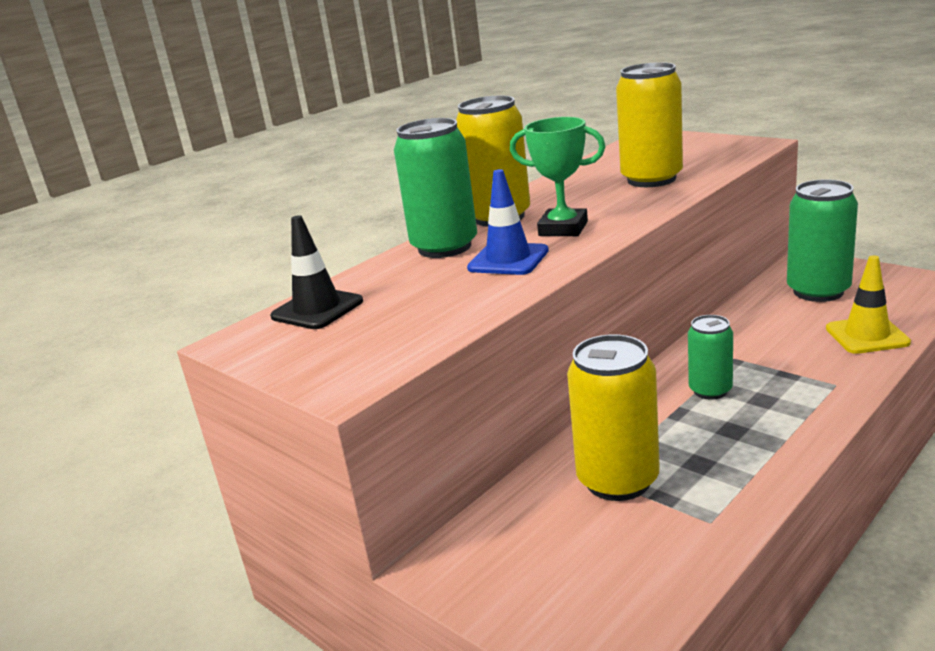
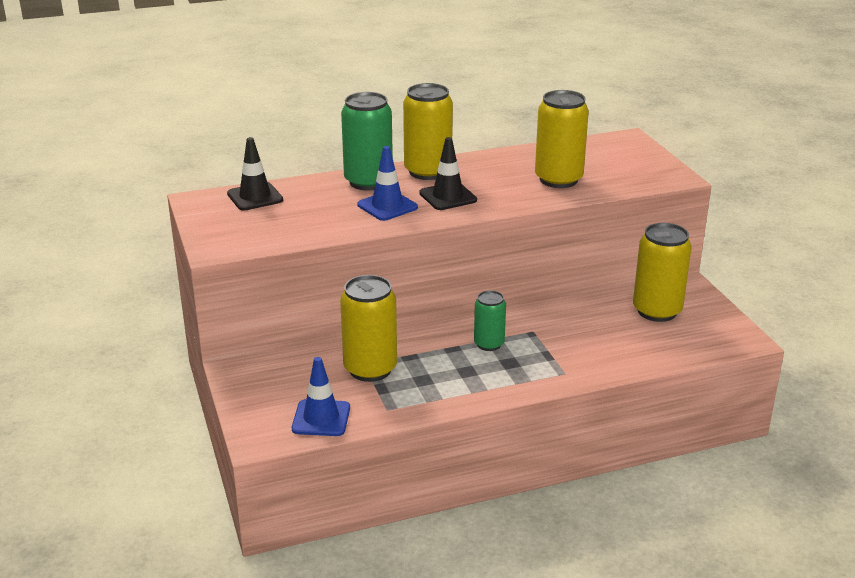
camera: 25 degrees right, 5 degrees up
(563, 229) = (448, 197): green trophy -> black traffic cone
(645, 578) = (321, 418): none -> blue traffic cone
(818, 291) = (657, 311): green can -> yellow can
(867, 335) = (635, 353): yellow traffic cone -> none

